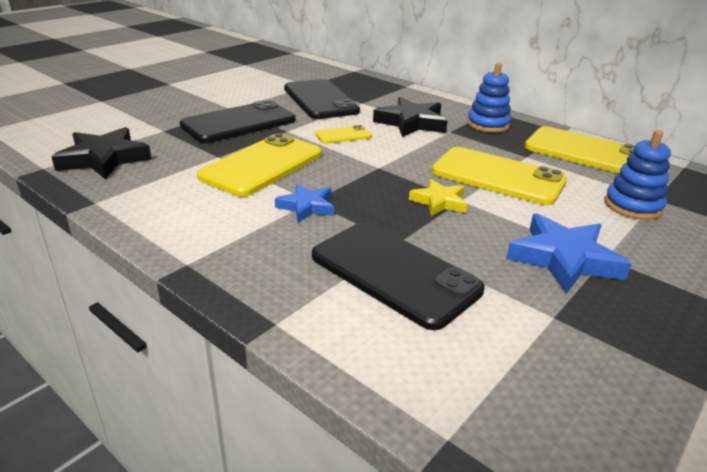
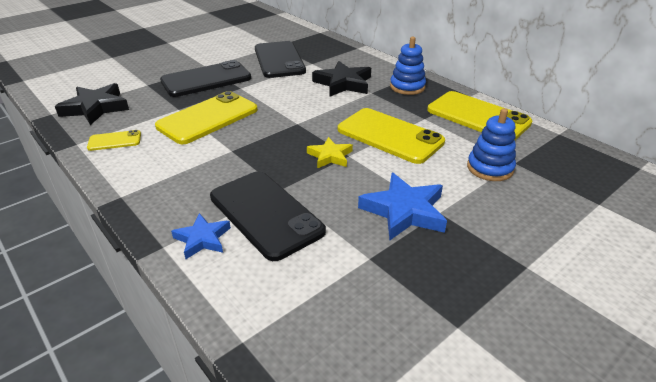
camera: 10 degrees right, 5 degrees up
(307, 206) = (226, 155): blue star -> blue star (202, 239)
(343, 135) = (282, 93): yellow phone -> yellow phone (114, 141)

